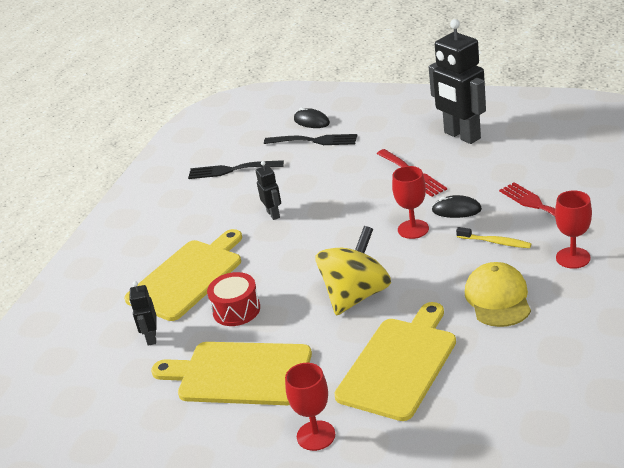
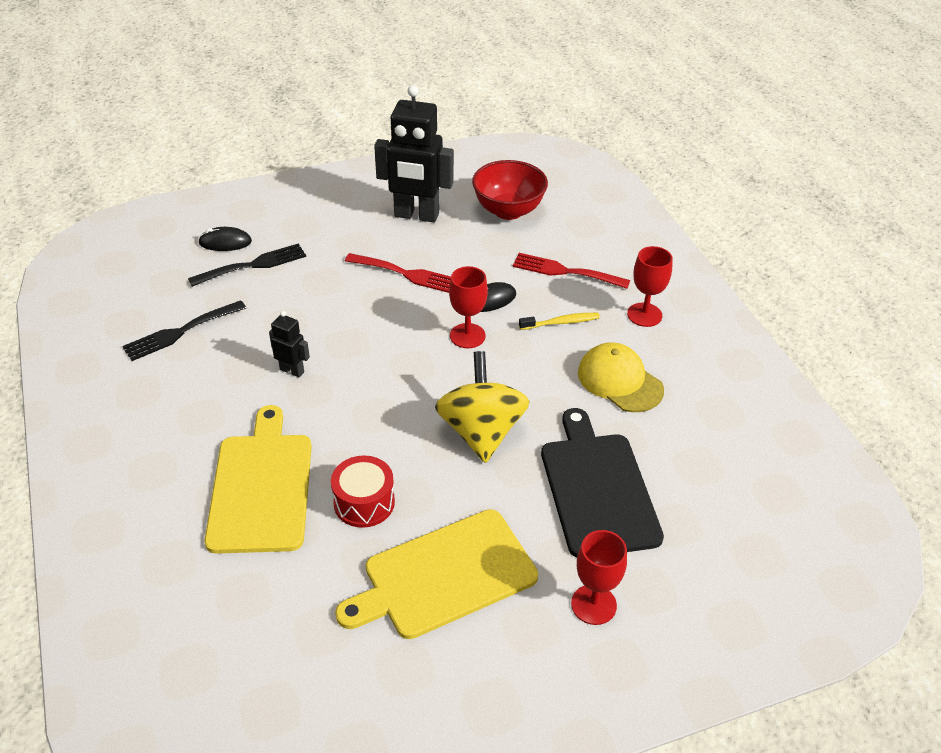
camera: 45 degrees left, 10 degrees up
(151, 338) = (292, 582): black robot -> none
(399, 364) = (597, 489): yellow cutting board -> black cutting board
(539, 150) = (508, 210): none -> red bowl

